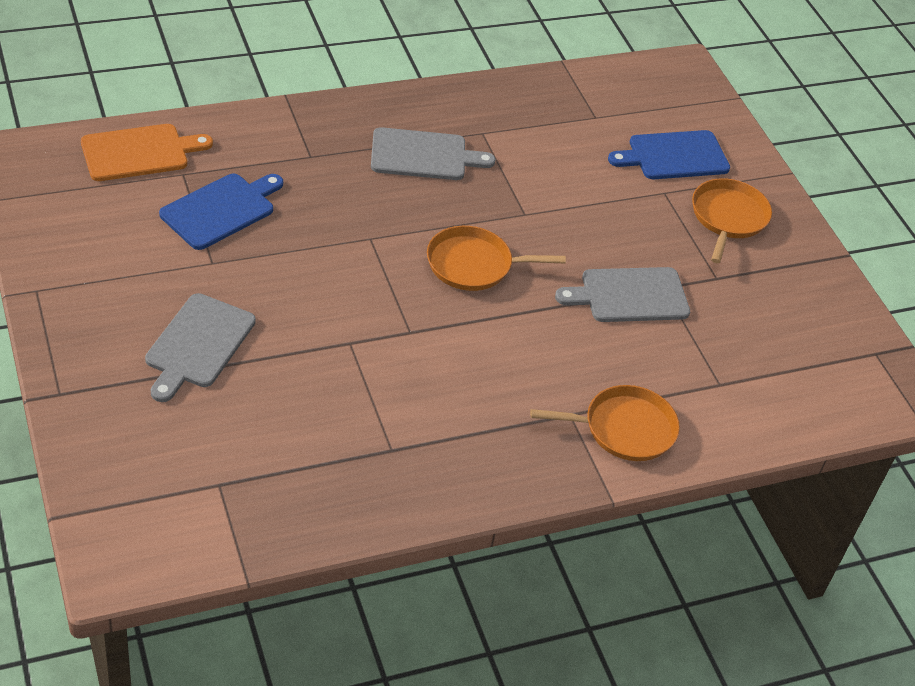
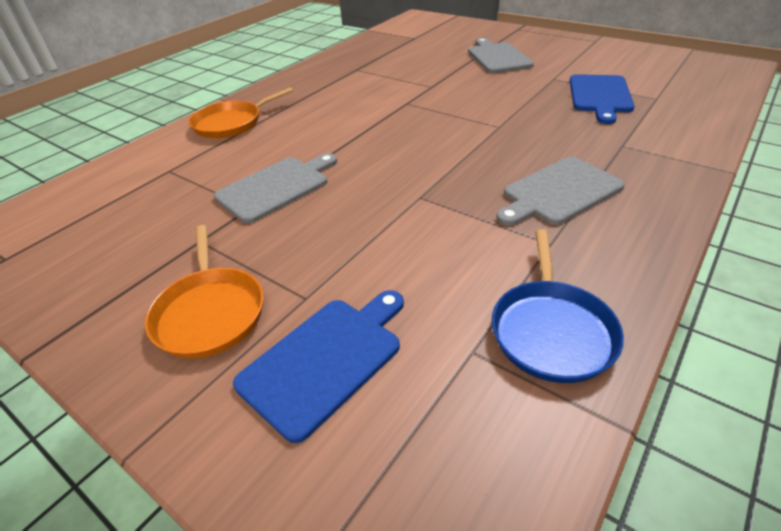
camera: 155 degrees right, 5 degrees down
(139, 152) = (700, 94): orange cutting board -> none
(474, 264) = (414, 147): orange pan -> none
(545, 101) = (551, 330): none -> blue pan

